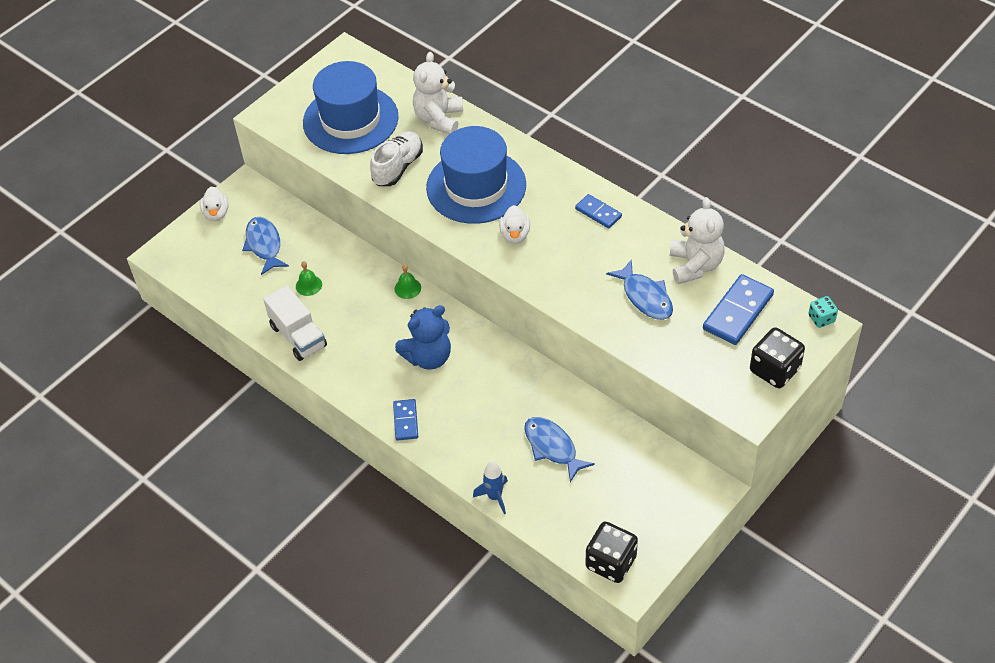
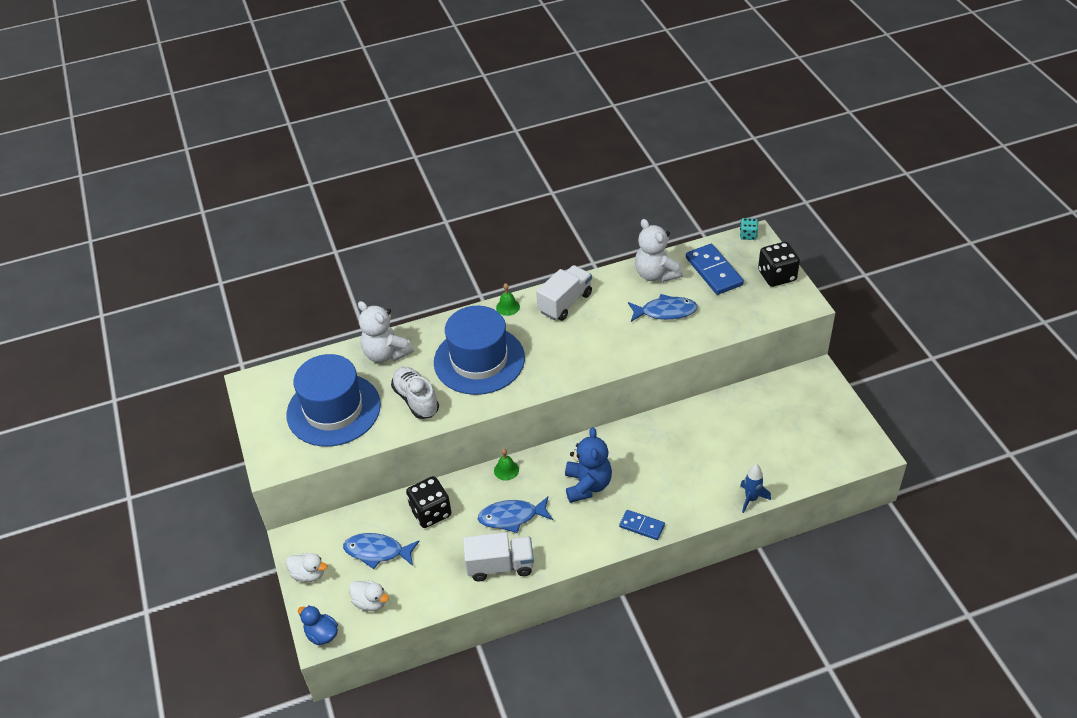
camera: 60 degrees left, 5 degrees down
(164, 253) = (322, 634): none -> blue duck
(308, 285) = (449, 536): green bell -> green bell (508, 307)
(515, 235) = (549, 357): white duck -> white duck (370, 602)
(552, 447) = (726, 445): blue fish -> blue fish (512, 517)
(598, 213) = (565, 303): blue domino -> white truck
(611, 562) = (849, 455): black dice -> black dice (431, 512)
(695, 265) = (656, 274): white teddy bear -> white teddy bear turned 150 degrees counterclockwise

